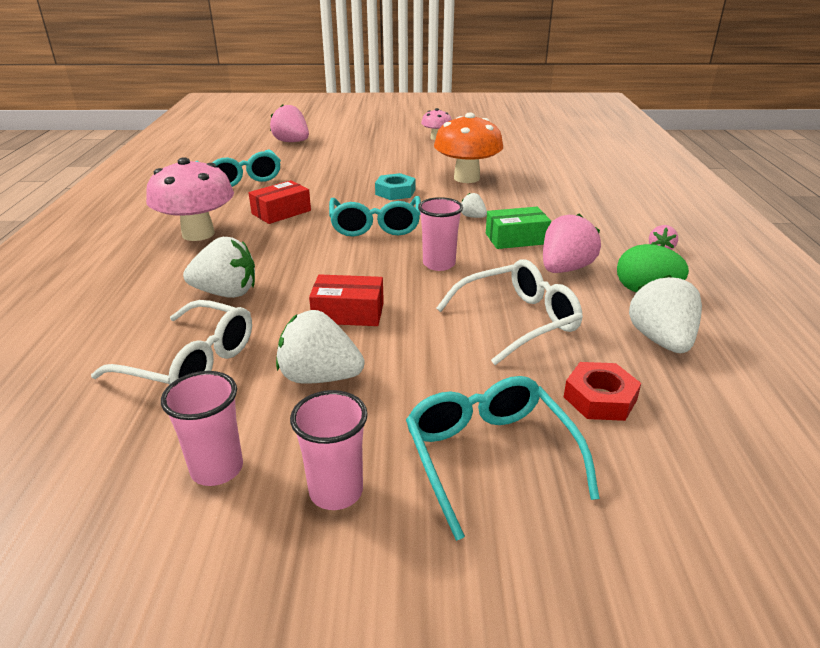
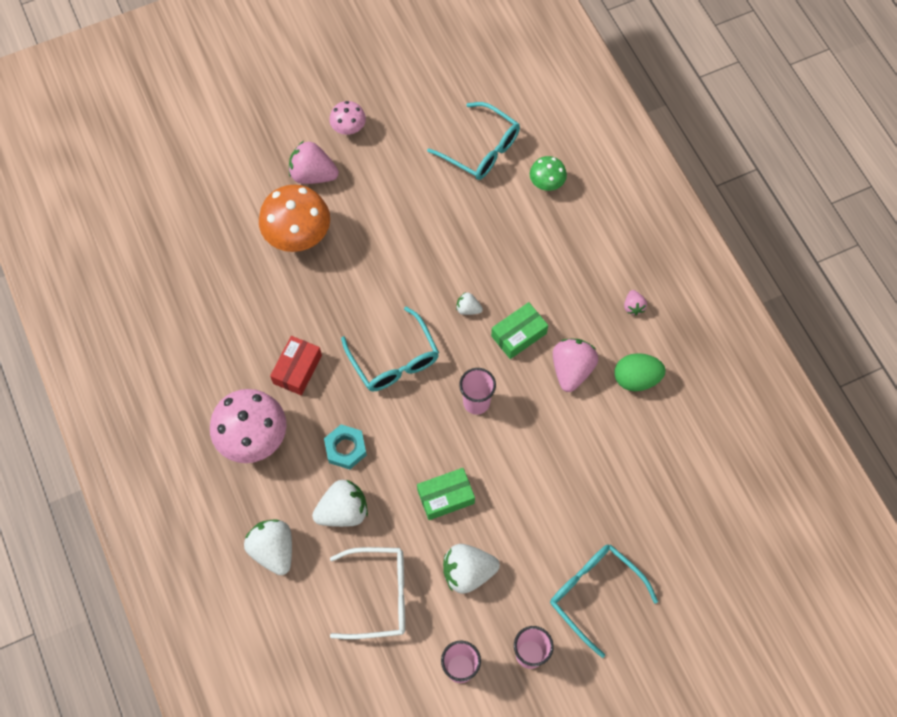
camera: 25 degrees left, 35 degrees up
(241, 178) = (208, 315): turquoise glasses -> turquoise glasses (480, 149)
(292, 142) = (197, 202): pink strawberry -> pink strawberry (313, 175)
(348, 313) = (446, 497): red box -> green box
(395, 192) = (376, 285): turquoise nut -> turquoise nut (345, 448)
(466, 178) = (428, 226): orange mushroom -> orange mushroom (298, 236)
(516, 321) = (562, 457): white glasses -> none
(594, 180) = (546, 183): none -> green mushroom
(600, 398) = (637, 518): red nut -> none
(661, 340) = (658, 439): white strawberry -> white strawberry (273, 550)

